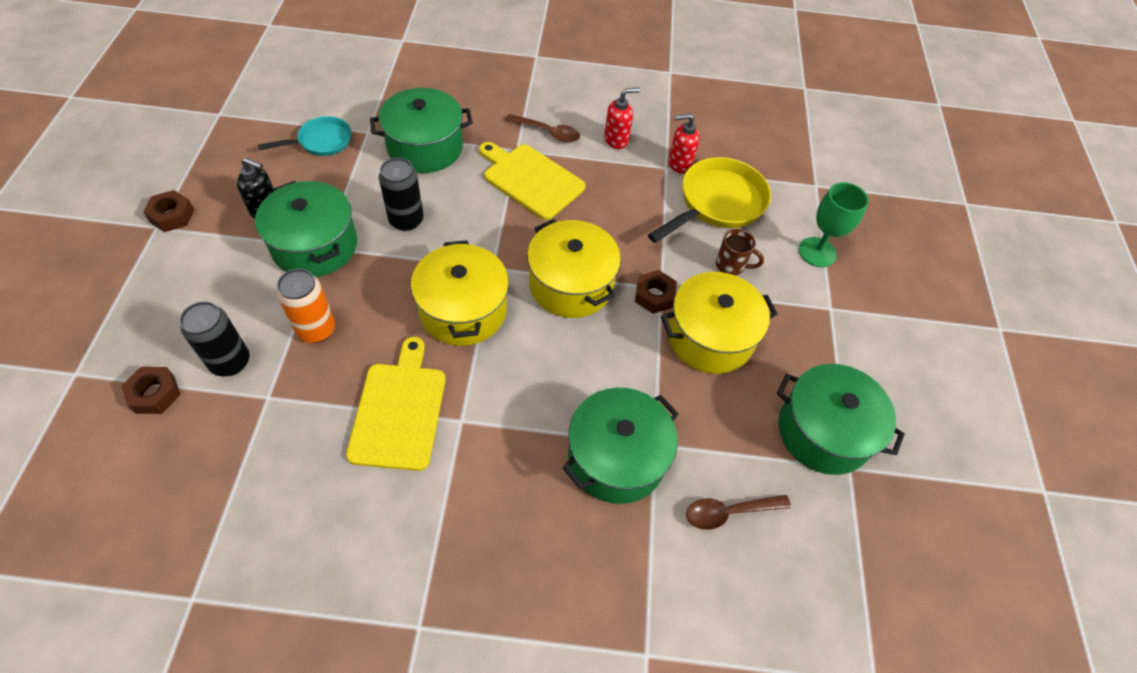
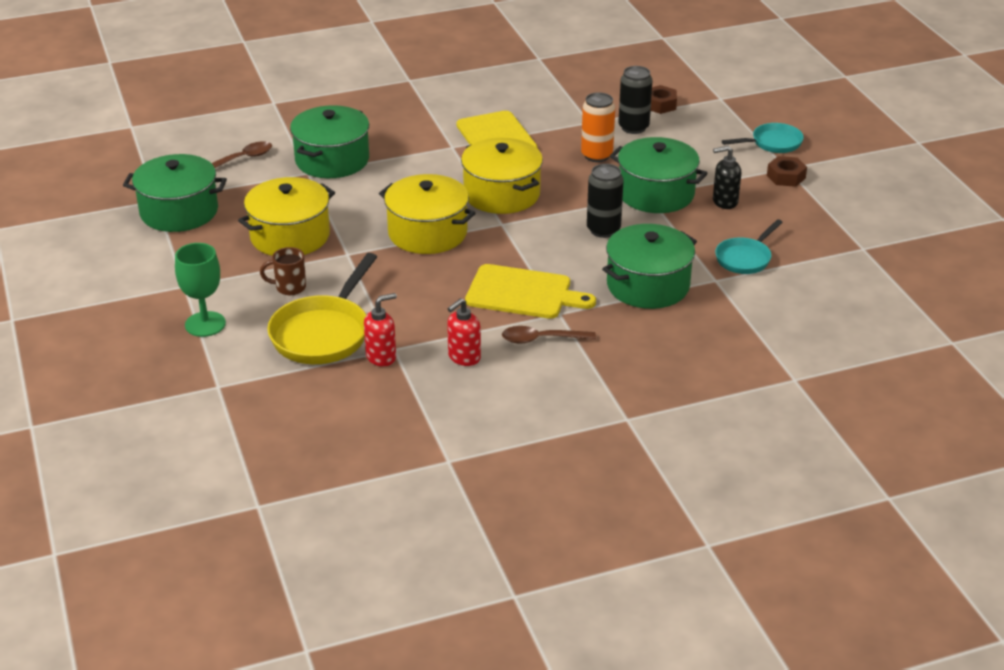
camera: 160 degrees right, 20 degrees down
(122, 267) = (773, 143): none -> turquoise pan
(654, 296) = (351, 247): brown nut -> none

